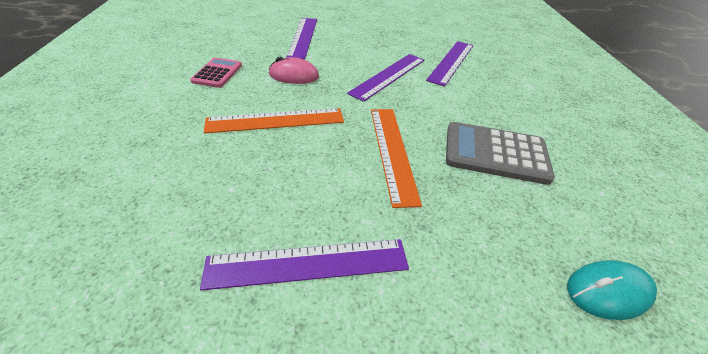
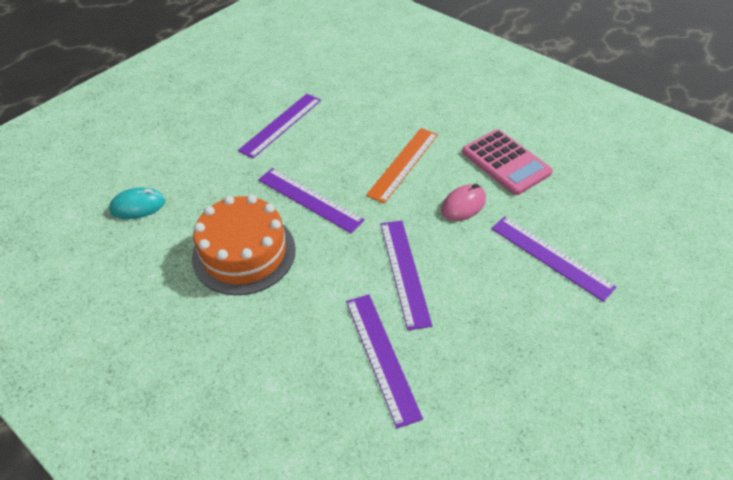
camera: 135 degrees right, 5 degrees up
(217, 73) = (505, 162): pink calculator -> pink calculator, size x1.64
(392, 152) = (309, 199): orange ruler -> purple ruler
(495, 153) = (244, 253): grey calculator -> orange cake
(607, 291) = (138, 206): turquoise mouse -> turquoise mouse turned 45 degrees clockwise

